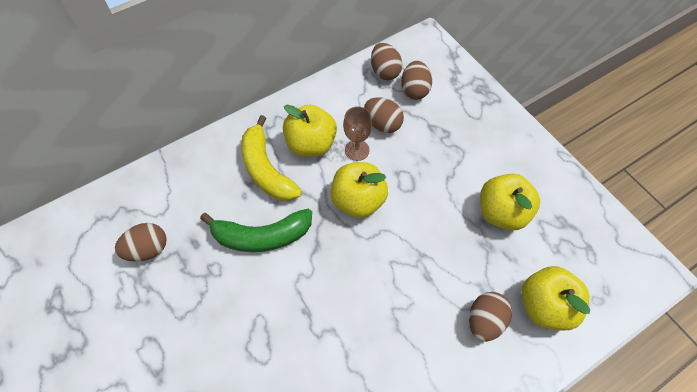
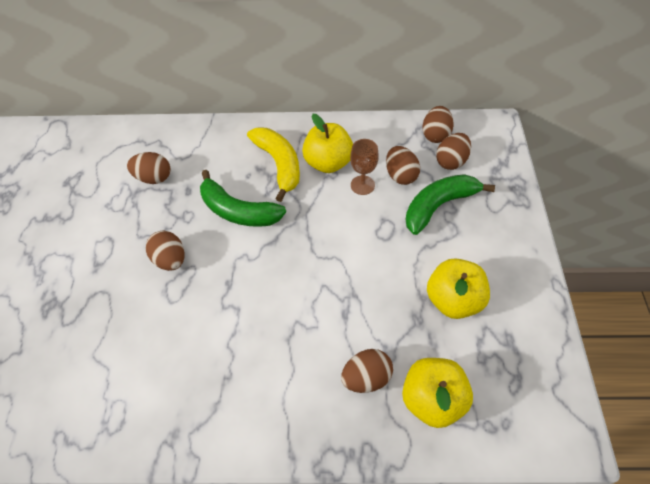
camera: 35 degrees right, 5 degrees down
(232, 322) = (170, 260): none -> brown egg
(266, 169) = (279, 164): yellow banana -> yellow banana turned 150 degrees clockwise
(358, 201) = (333, 224): yellow apple -> none
(433, 136) = (439, 206): none -> green banana

